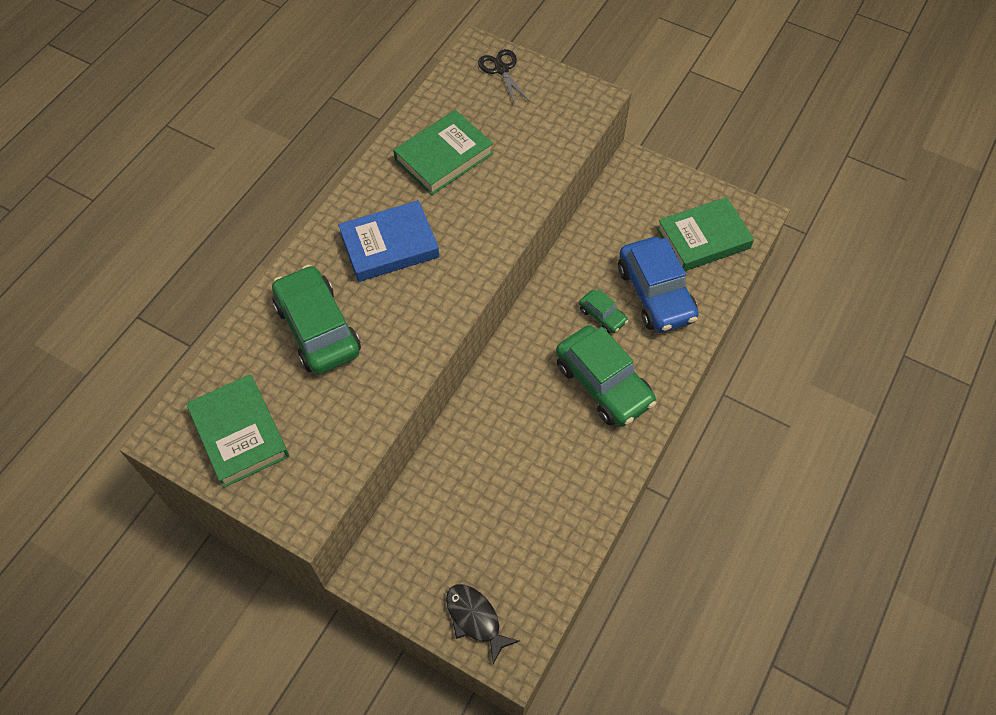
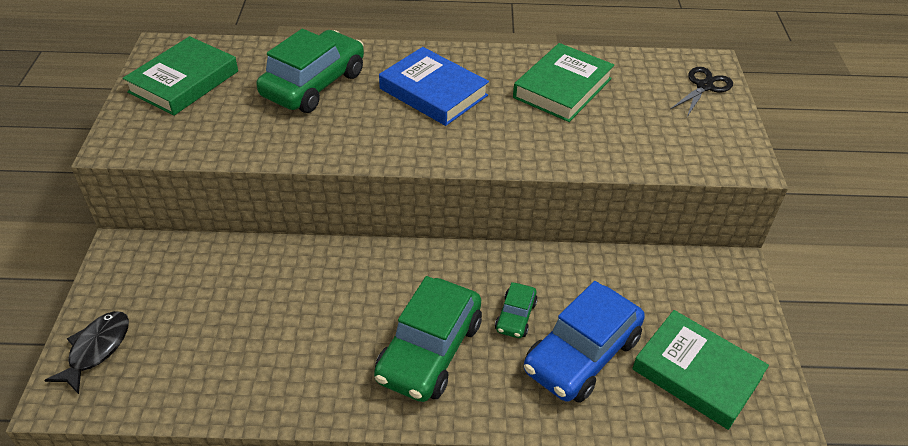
camera: 60 degrees right, 15 degrees down
(443, 157) = (562, 88): green book -> green book turned 75 degrees counterclockwise

